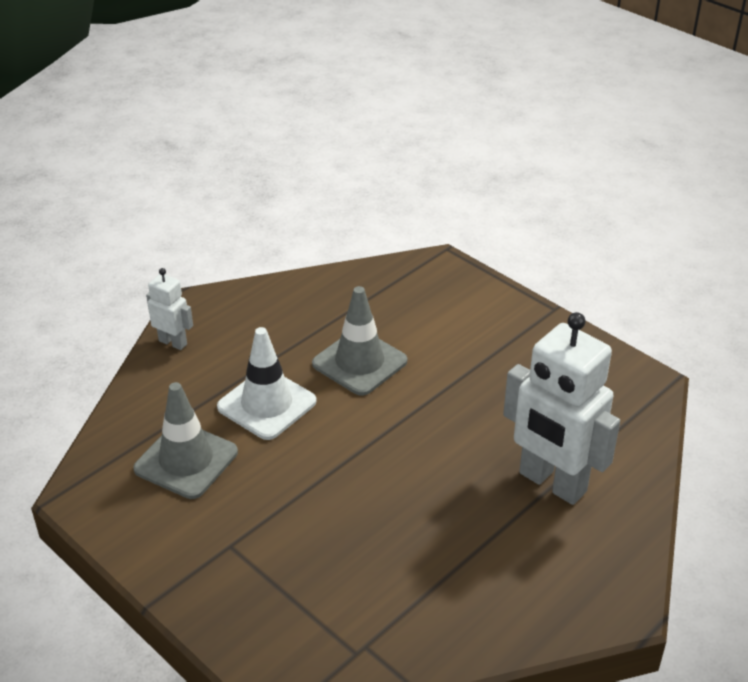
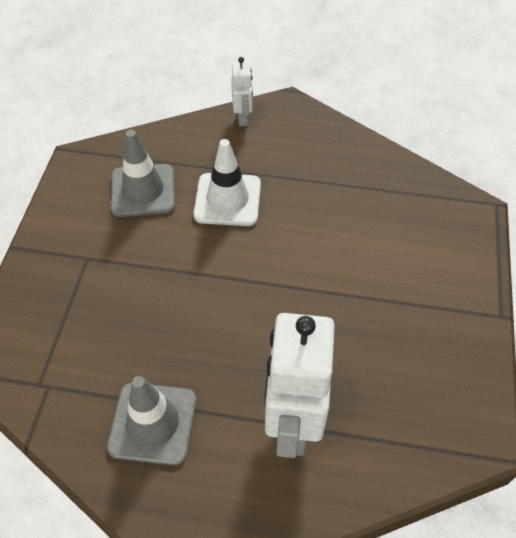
camera: 55 degrees right, 15 degrees up
(359, 362) = (315, 225): grey traffic cone -> grey traffic cone (153, 423)

